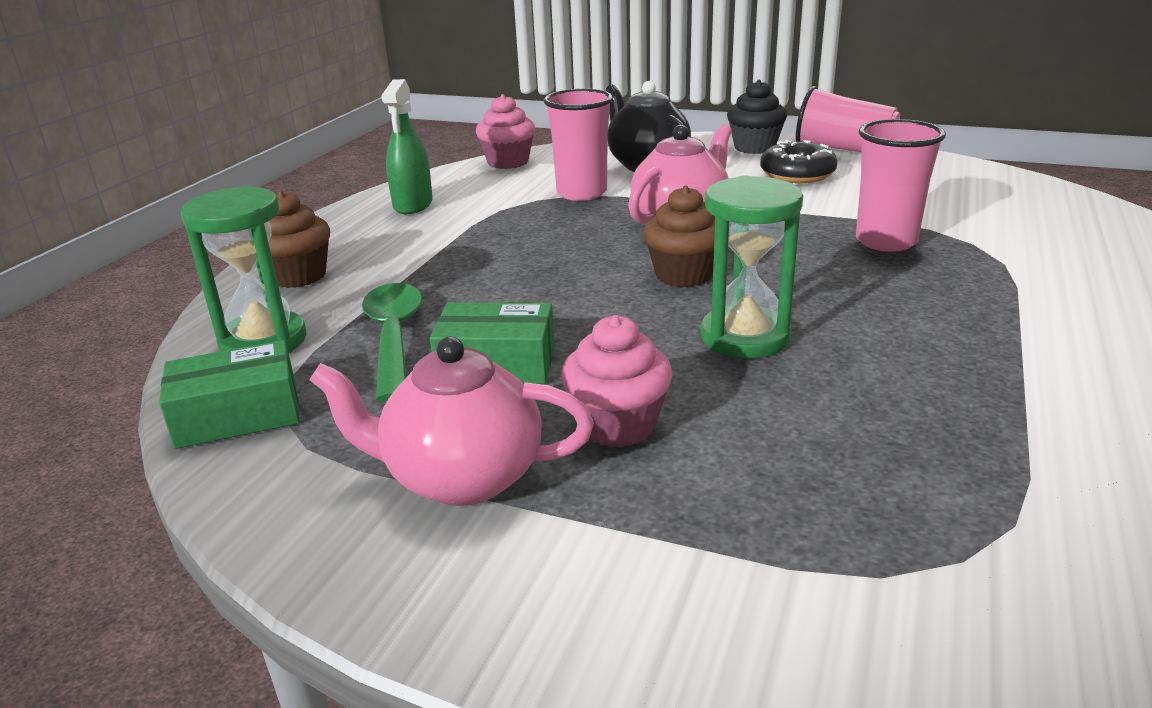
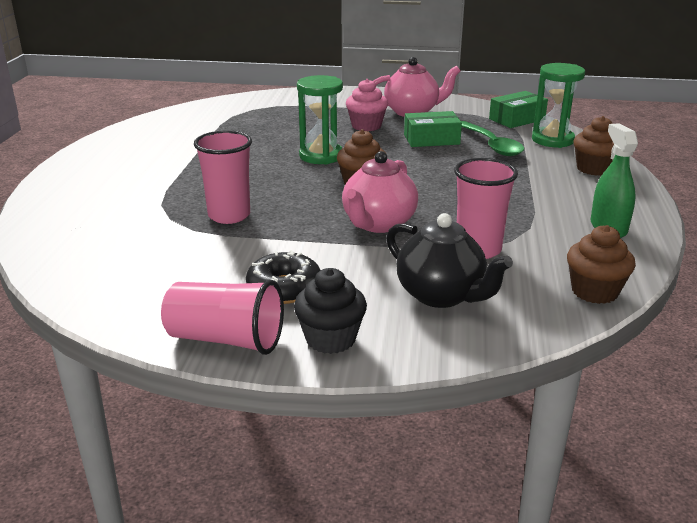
camera: 165 degrees right, 0 degrees up
(508, 162) = (594, 291): pink cupcake -> brown cupcake

